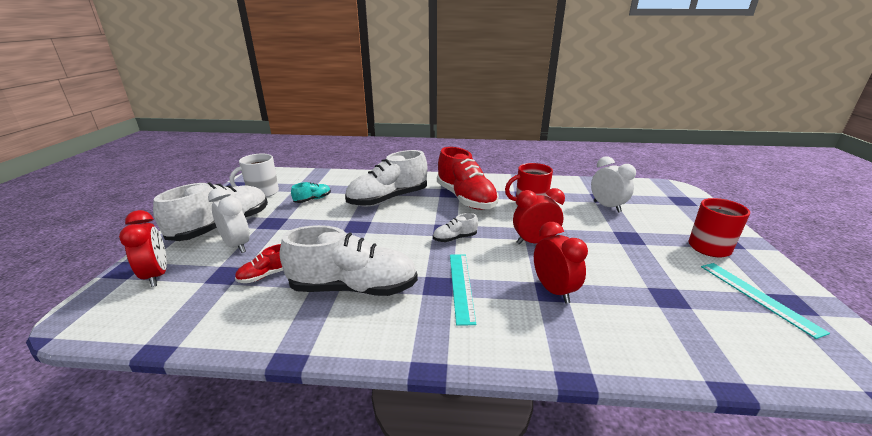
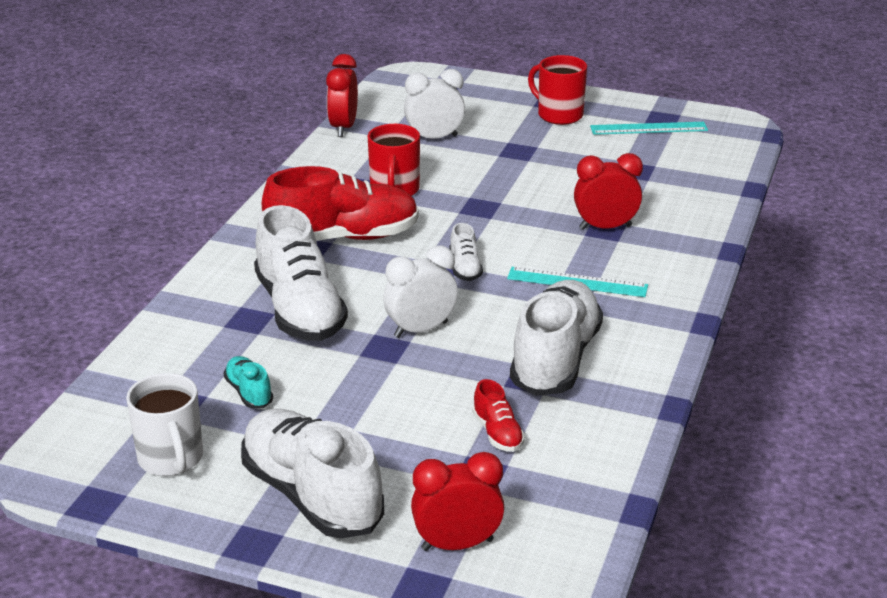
camera: 75 degrees left, 5 degrees up
(237, 246) = (394, 470): white clock -> white clock (421, 330)
(534, 242) = (502, 213): red clock -> red clock (343, 127)

